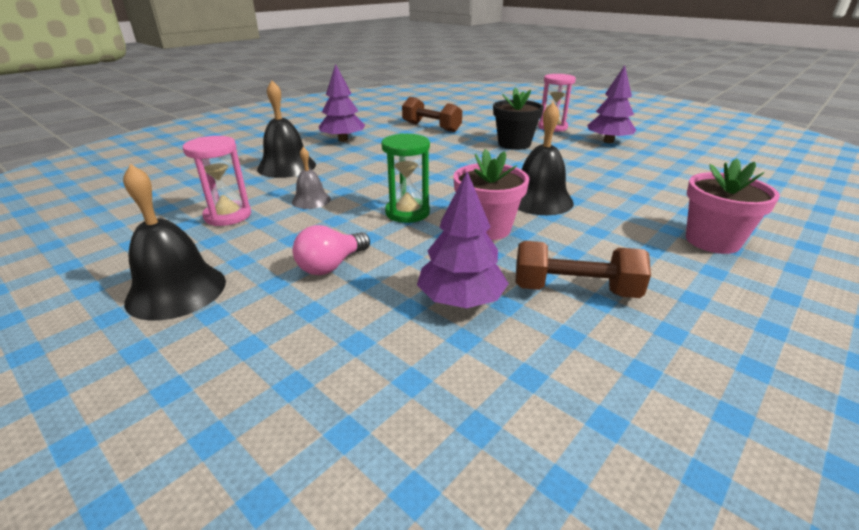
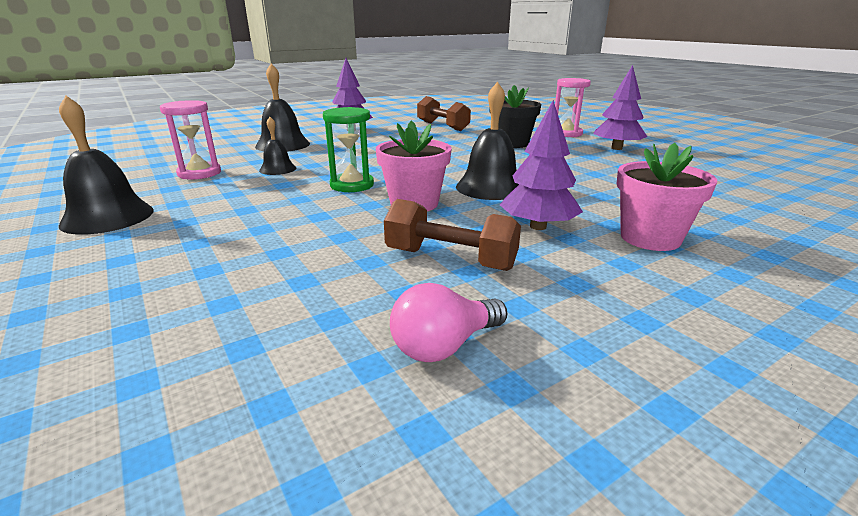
camera: 15 degrees right, 5 degrees down
(311, 200) = (278, 169): grey bell -> black bell
(331, 265) = (245, 215): pink light bulb -> pink light bulb (444, 346)
(461, 300) = (331, 253): purple tree -> purple tree (538, 226)

